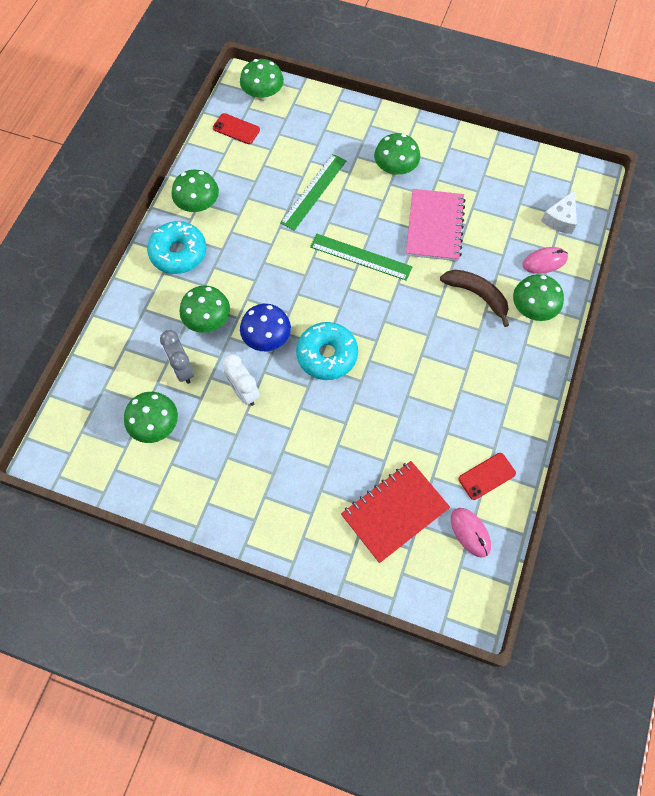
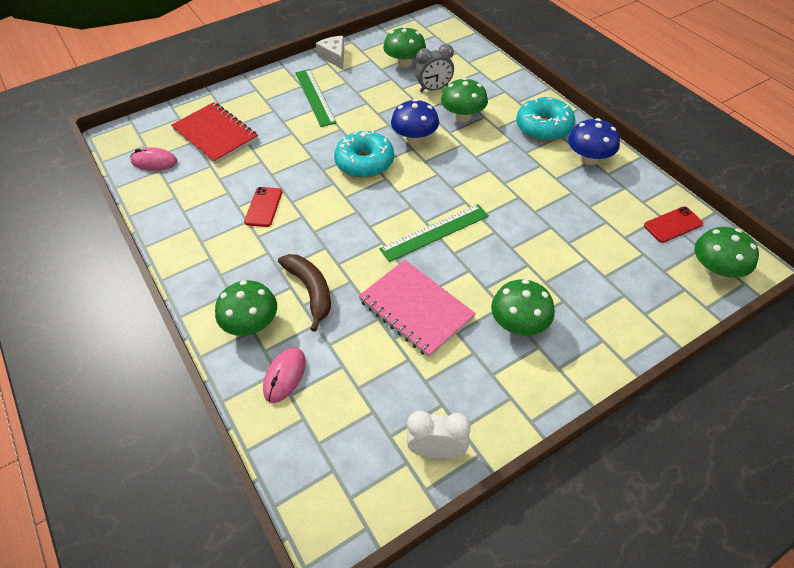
camera: 130 degrees right, 15 degrees down
(182, 369) = (434, 89): grey clock -> grey clock turned 150 degrees clockwise
(198, 205) = (589, 158): green mushroom -> blue mushroom
(244, 392) = (384, 108): white clock -> white clock (437, 450)
(314, 191) = (541, 240): green ruler -> green ruler (315, 97)
(395, 512) = (215, 135): red notebook -> red notebook turned 45 degrees counterclockwise
(477, 295) = (311, 291): brown banana -> brown banana turned 105 degrees counterclockwise
(486, 476) = (172, 193): red phone -> red phone (263, 207)
(560, 219) = (315, 437): white cheese -> white cheese (334, 57)

